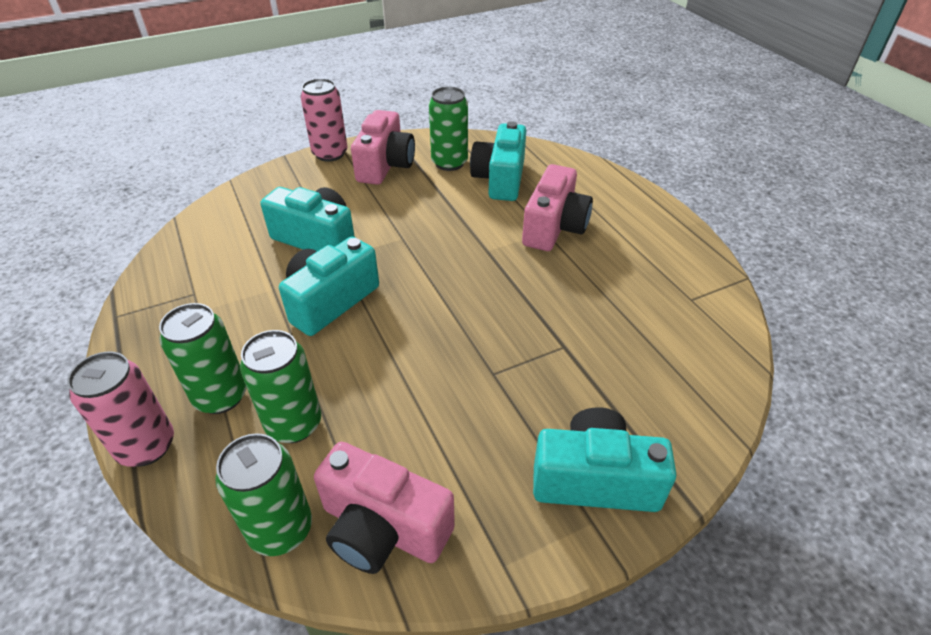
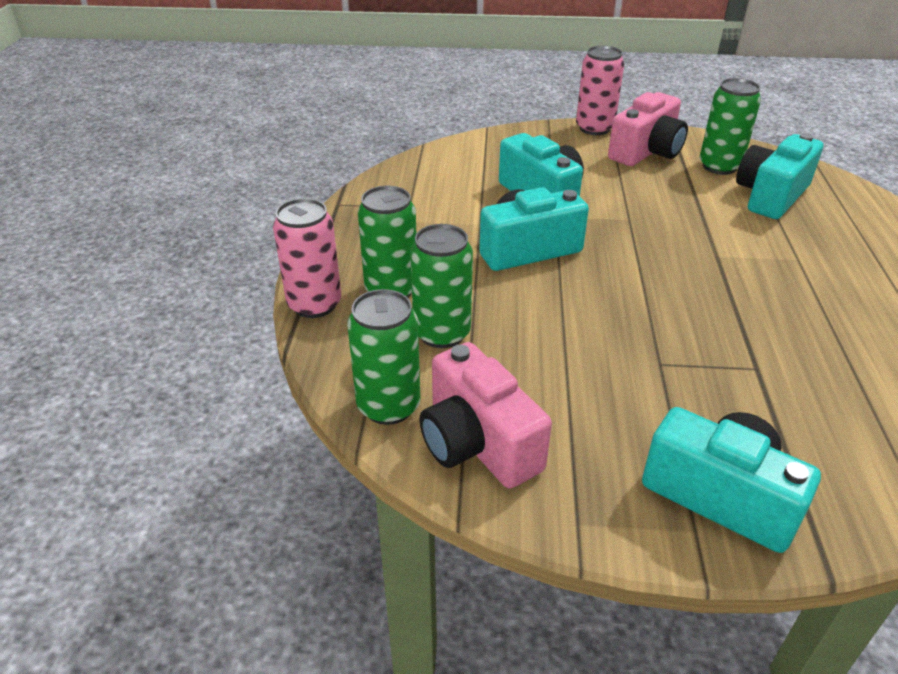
camera: 30 degrees right, 5 degrees down
(554, 227) = (811, 257): pink camera -> none

